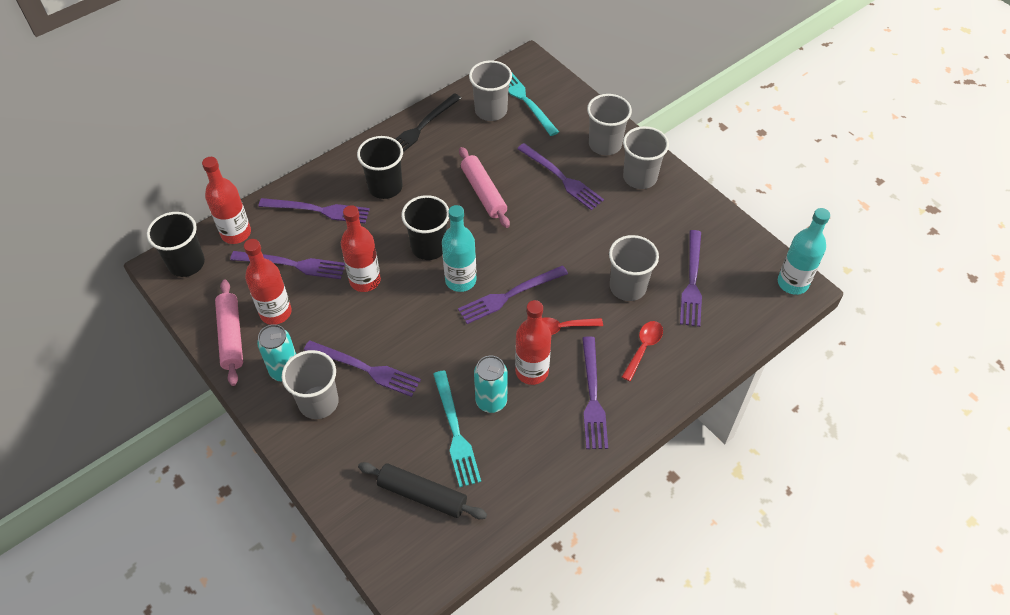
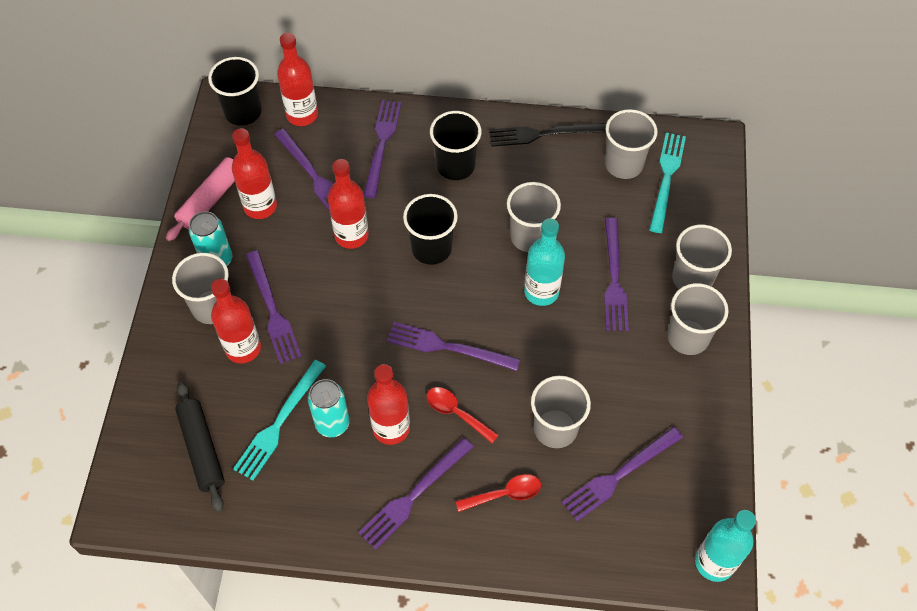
camera: 45 degrees right, 5 degrees up
(318, 210) = (382, 144): purple fork -> purple fork turned 135 degrees counterclockwise
(373, 409) = (243, 348): none -> red bottle
(460, 280) = (424, 299): turquoise bottle -> turquoise bottle (541, 292)
(483, 193) = (530, 236): pink rolling pin -> grey cup

